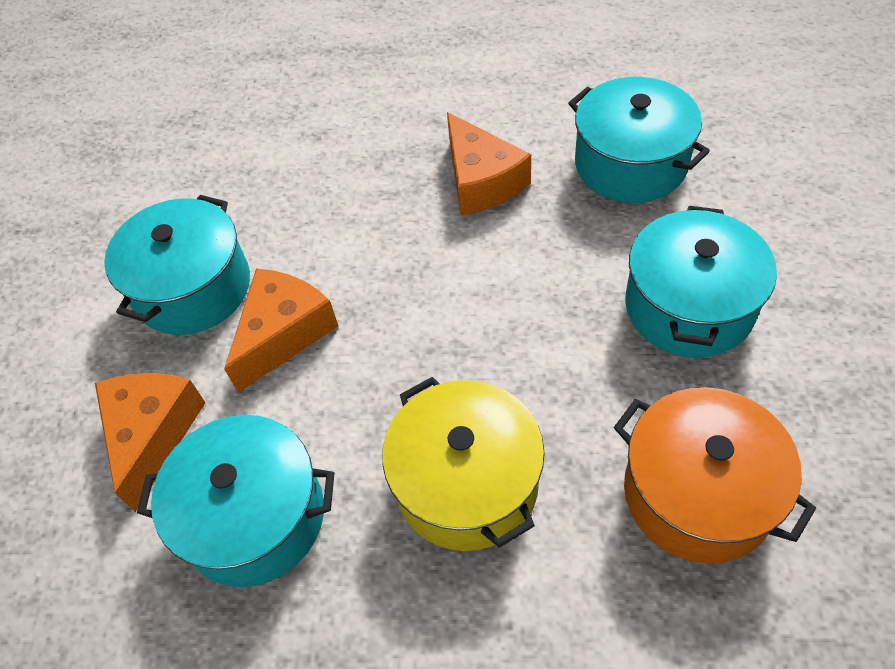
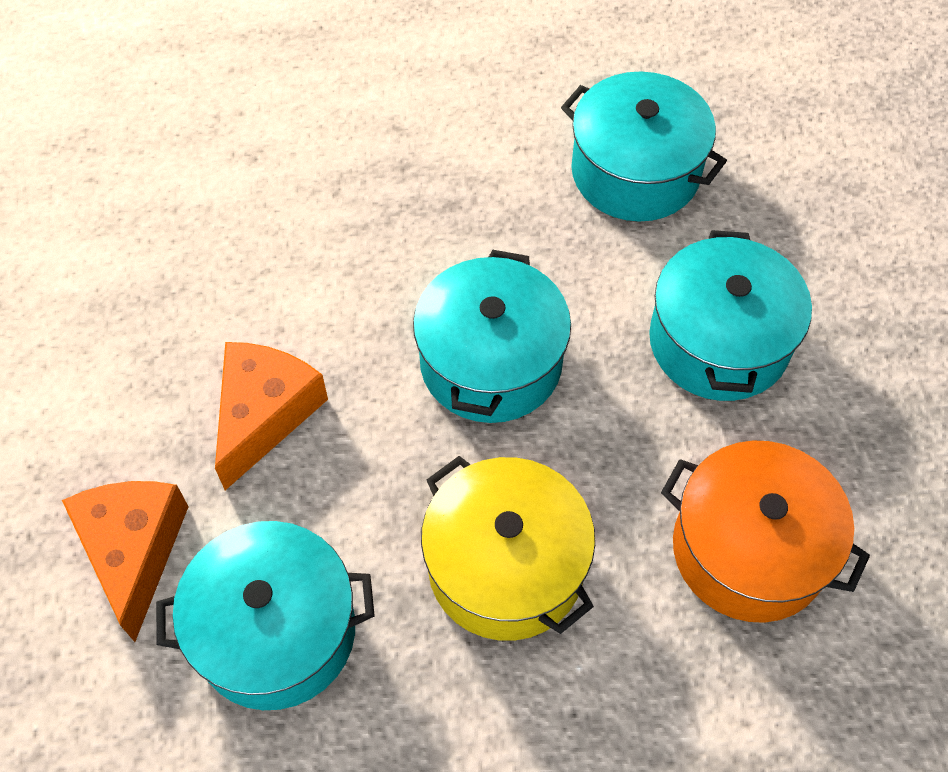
camera: 15 degrees left, 5 degrees up
(193, 288) = (140, 367): turquoise pot -> turquoise pot (491, 362)
(481, 181) = (465, 204): orange cheese -> none

